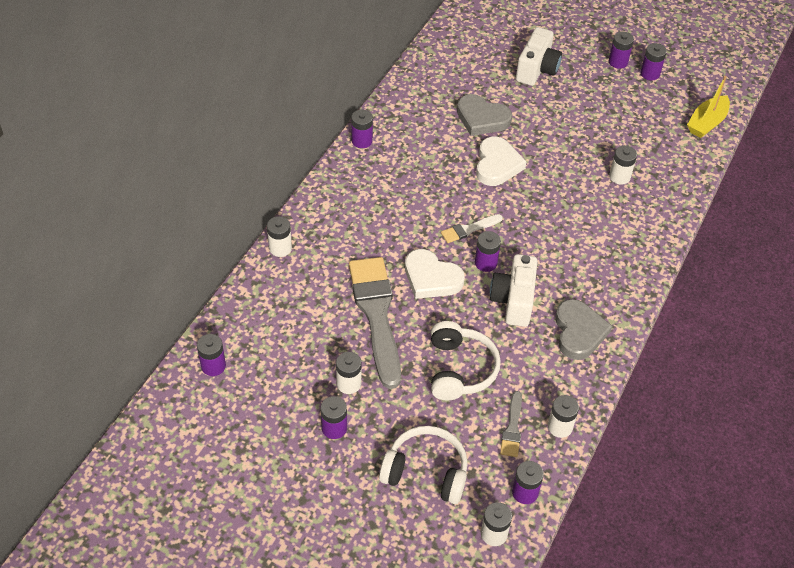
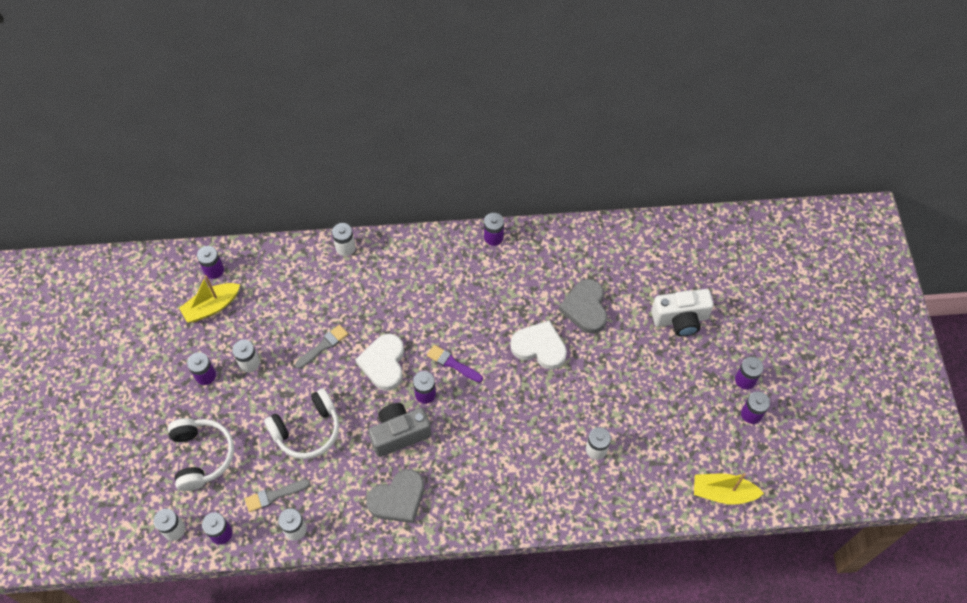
camera: 60 degrees right, 10 degrees up
(256, 387) = (212, 307): none -> yellow boat
(376, 315) = (323, 346): grey brush -> grey brush, size x0.45
(469, 229) = (452, 363): white brush -> purple brush
(497, 165) = (539, 347): white heart -> white heart turned 135 degrees counterclockwise
(513, 300) = (399, 434): white camera -> grey camera

